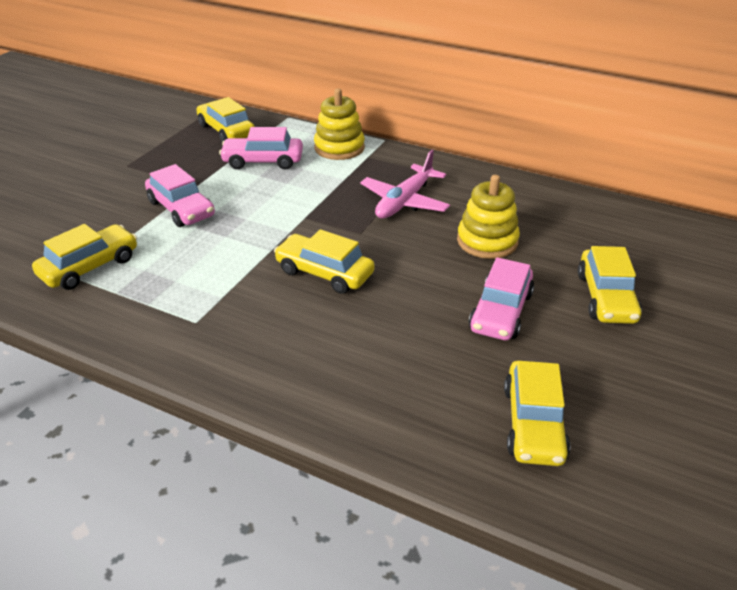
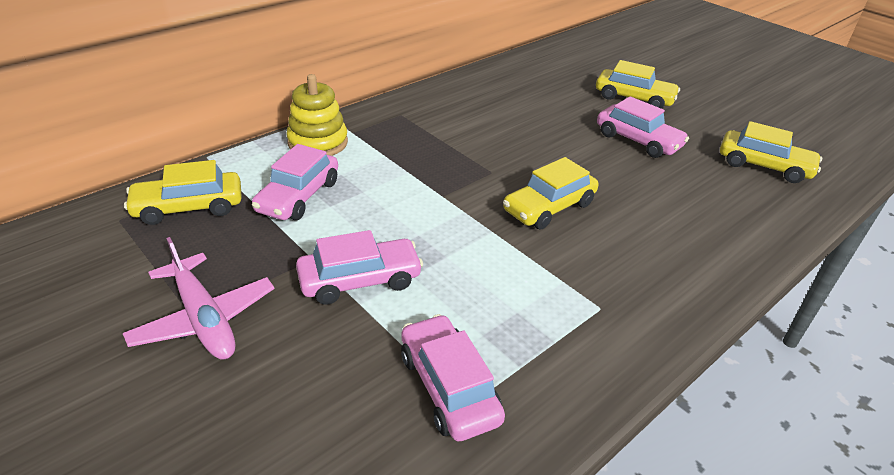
camera: 70 degrees left, 0 degrees up
(90, 267) = (449, 387): yellow car -> pink car
(404, 202) = (454, 136): pink plane -> pink plane (204, 319)
(487, 241) = (541, 118): yellow stacking toy -> none

